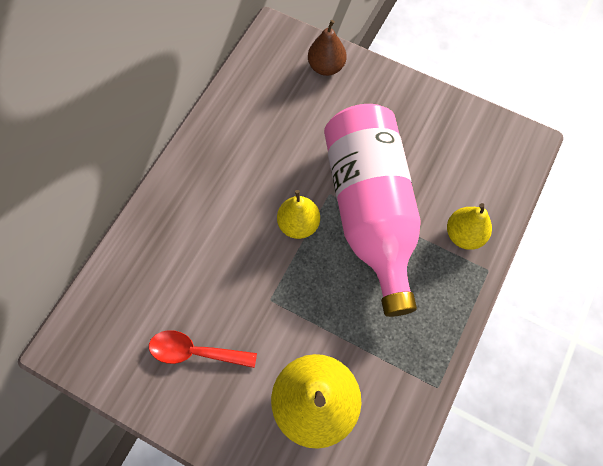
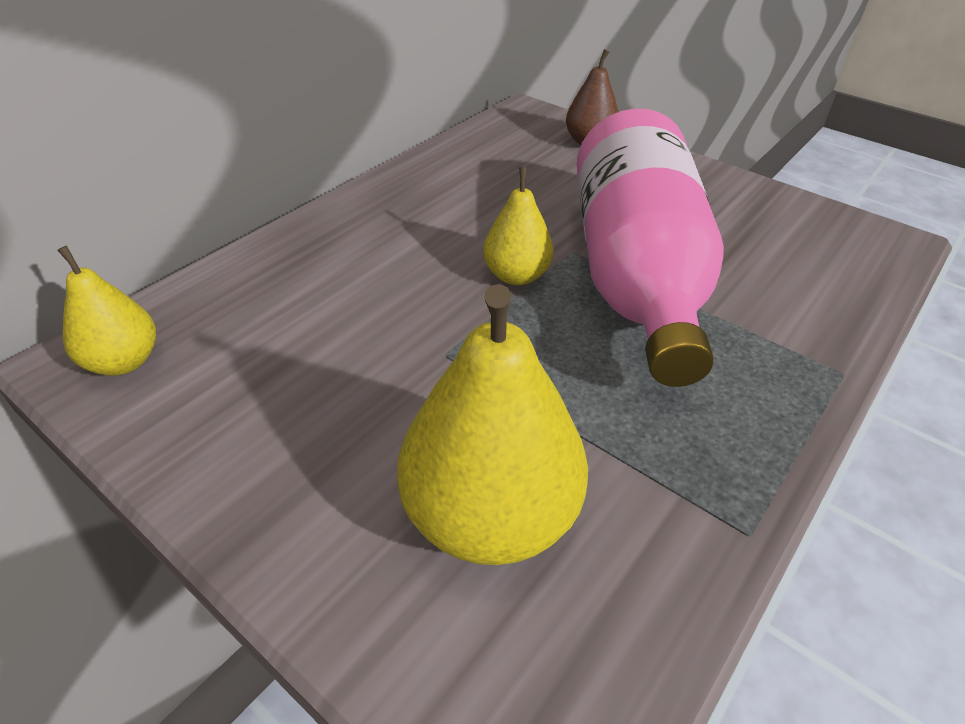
camera: 10 degrees right, 25 degrees down
(195, 351) = (291, 400): red spoon -> none
(464, 234) = (795, 324): yellow pear -> yellow pear (124, 361)

